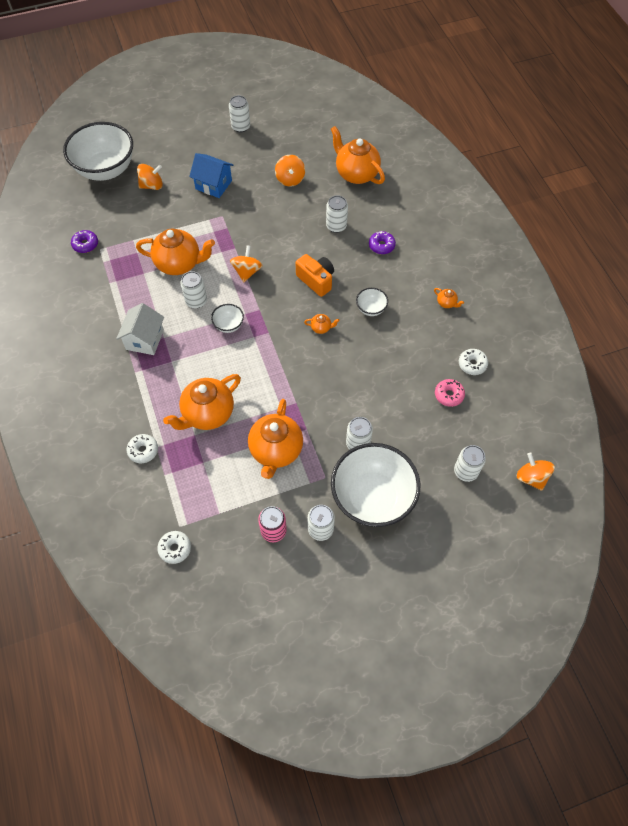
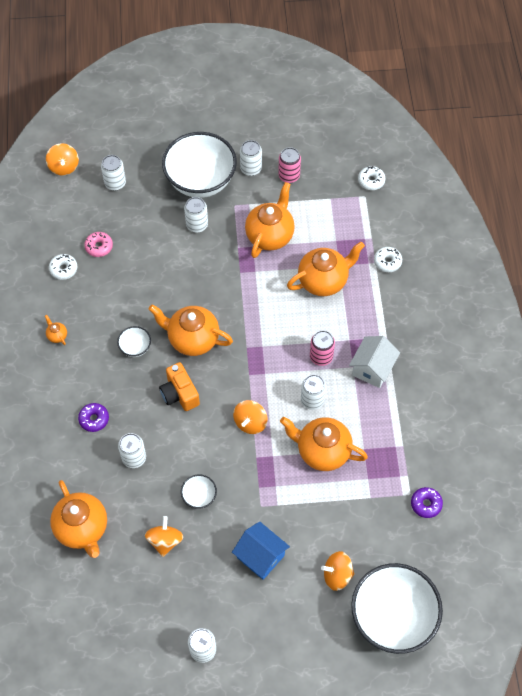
camera: 165 degrees left, 0 degrees up
(195, 339) = (321, 357): none -> pink can
(228, 325) = (284, 364): white bowl -> white bowl (199, 496)
(321, 328) = (192, 339): orange teapot -> orange teapot, size x2.41

